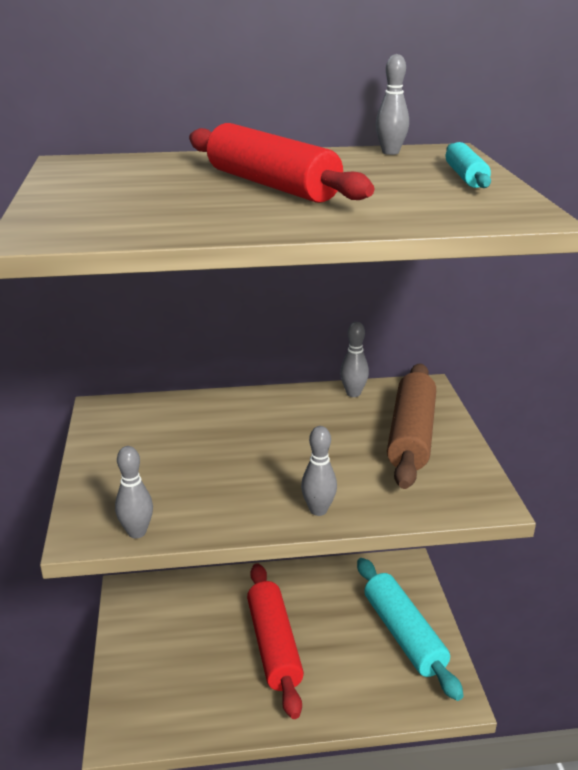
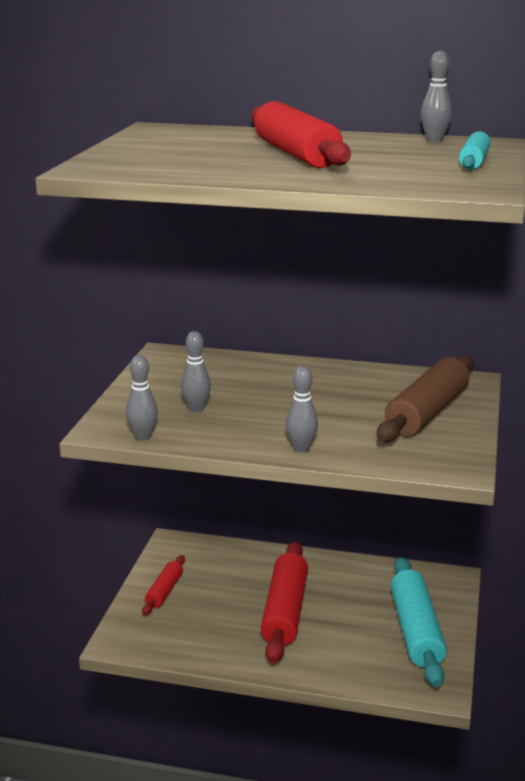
camera: 20 degrees right, 5 degrees down
(142, 654) = (164, 591): none -> red rolling pin
(353, 393) = (396, 375): grey bowling pin -> grey bowling pin (196, 409)

